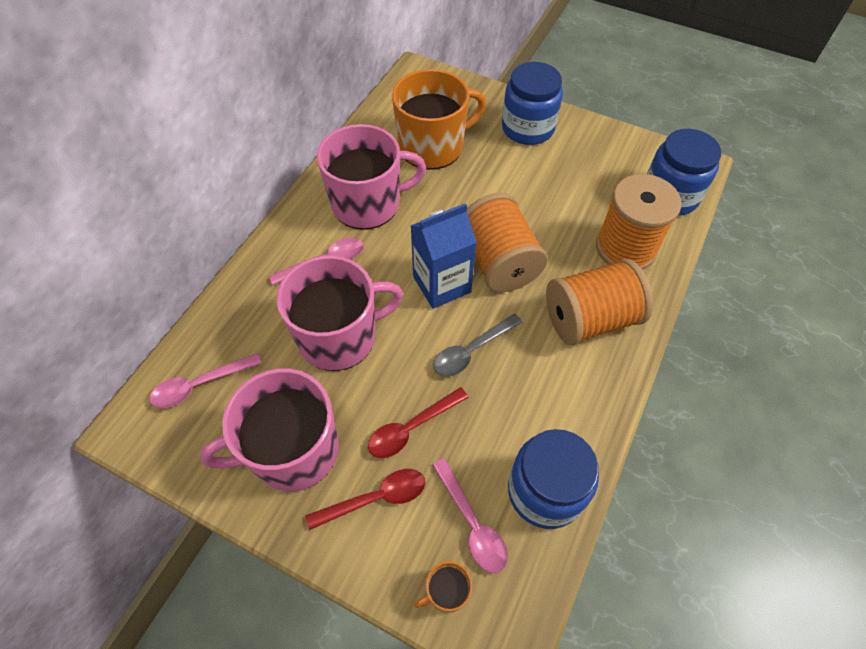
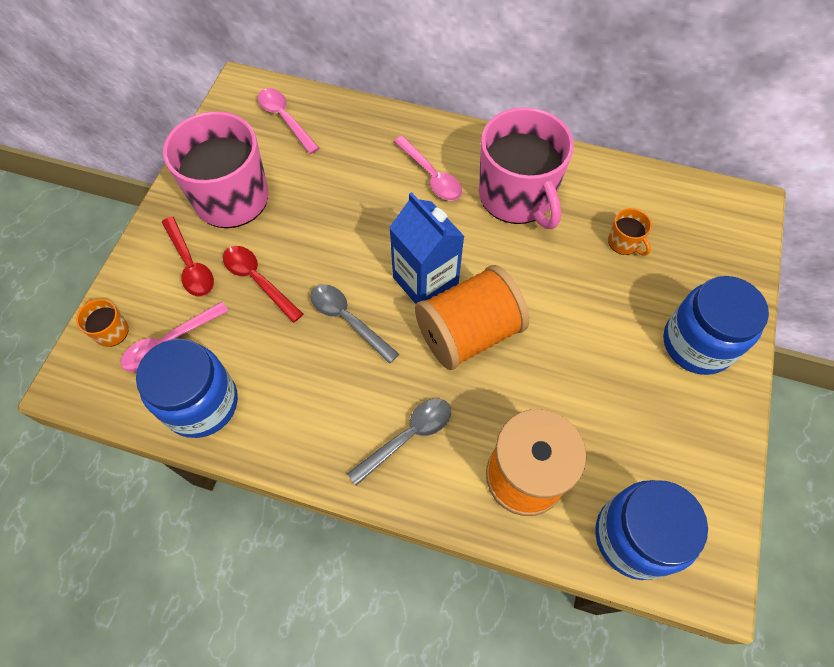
camera: 80 degrees right, 5 degrees up
(339, 336) = (348, 205): pink mug -> none
(432, 146) = (624, 242): orange mug -> orange mug, size x0.41
(590, 319) = (408, 436): orange spool -> grey spoon

